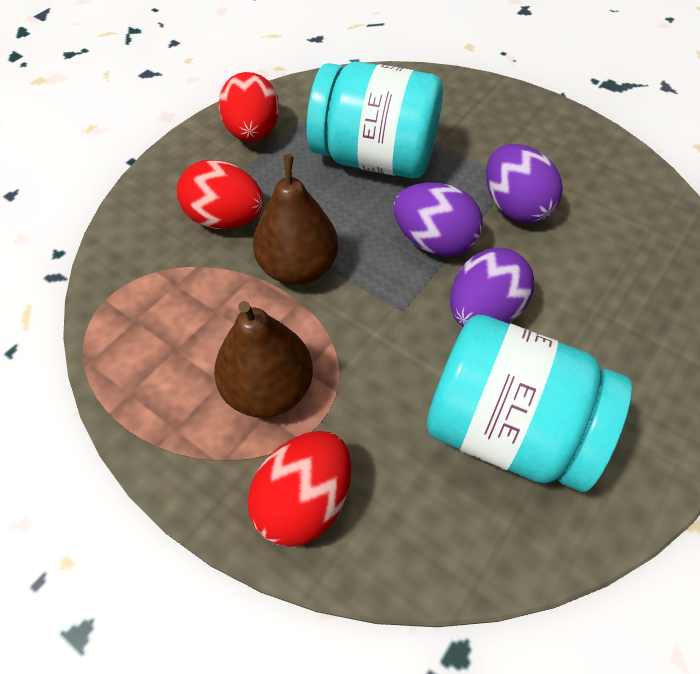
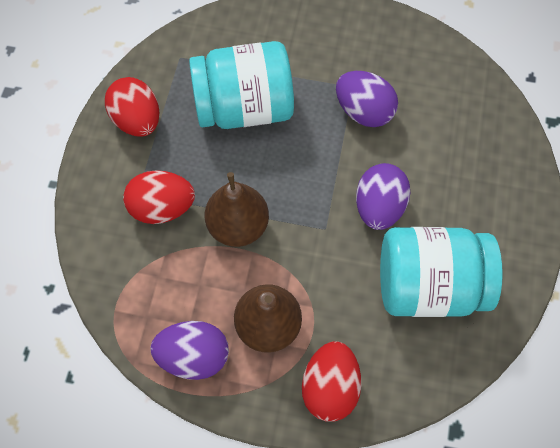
camera: 25 degrees left, 10 degrees up
(434, 242) = (321, 165): purple egg -> purple egg (194, 356)

